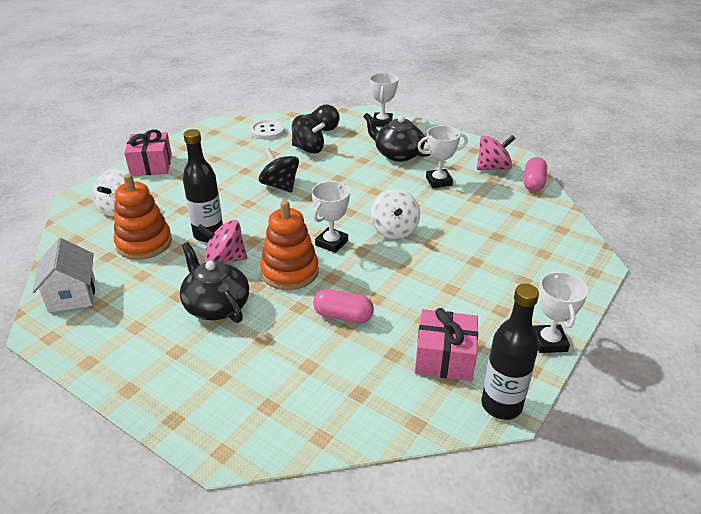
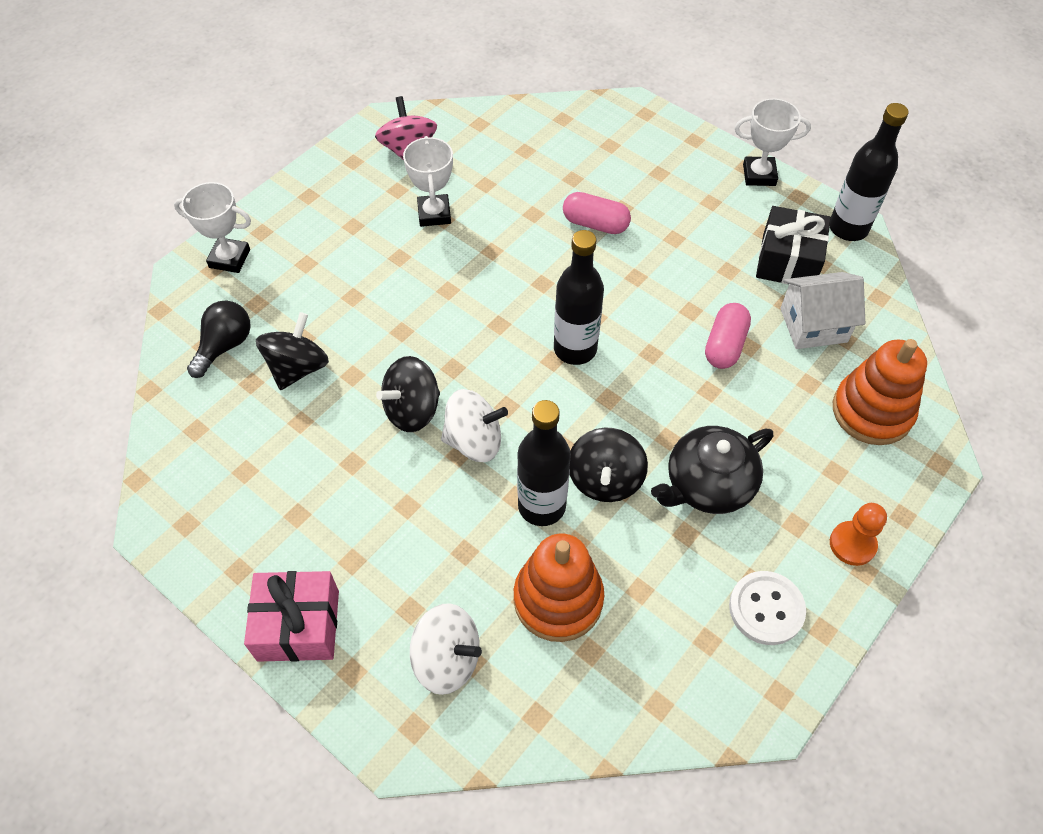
camera: 85 degrees left, 20 degrees up
(72, 295) = (687, 685): white house -> white house (813, 325)
(153, 383) = (852, 544): none -> orange pawn
(225, 259) = (605, 479): pink spinning top -> black spinning top
(267, 131) = (211, 430): white button -> white button (766, 609)
(290, 272) = (638, 399): orange stacking toy -> orange stacking toy (872, 411)
(331, 243) = (575, 349): white trophy -> black bottle
(394, 230) = (550, 277): white spinning top -> white spinning top (474, 441)
(398, 154) = (345, 250): black teapot -> none
(444, 358) = (788, 261): pink gift -> black gift
(533, 183) = (456, 119): pink capsule -> pink capsule (595, 224)

